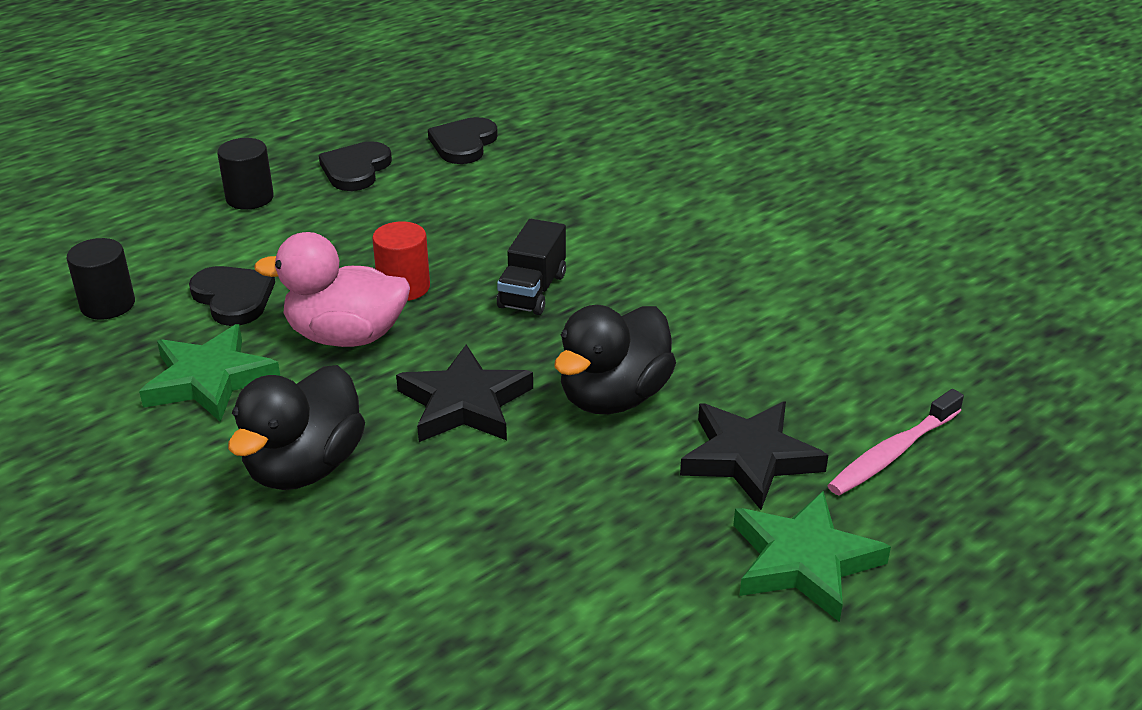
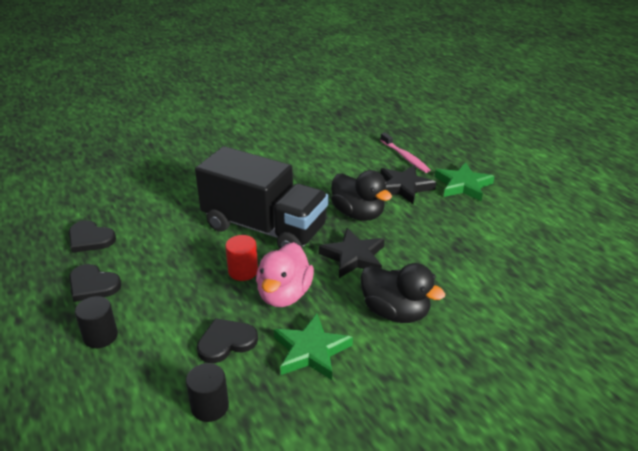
camera: 80 degrees left, 0 degrees up
(532, 291) = (264, 228): black truck -> black truck, size x2.37

